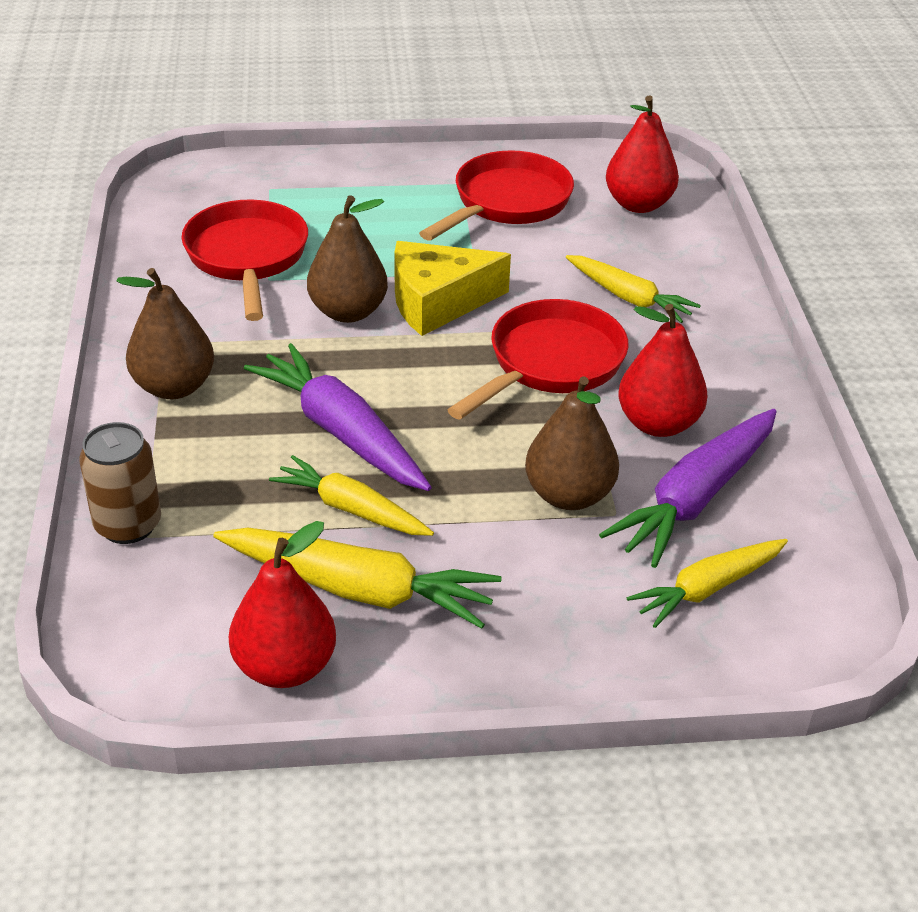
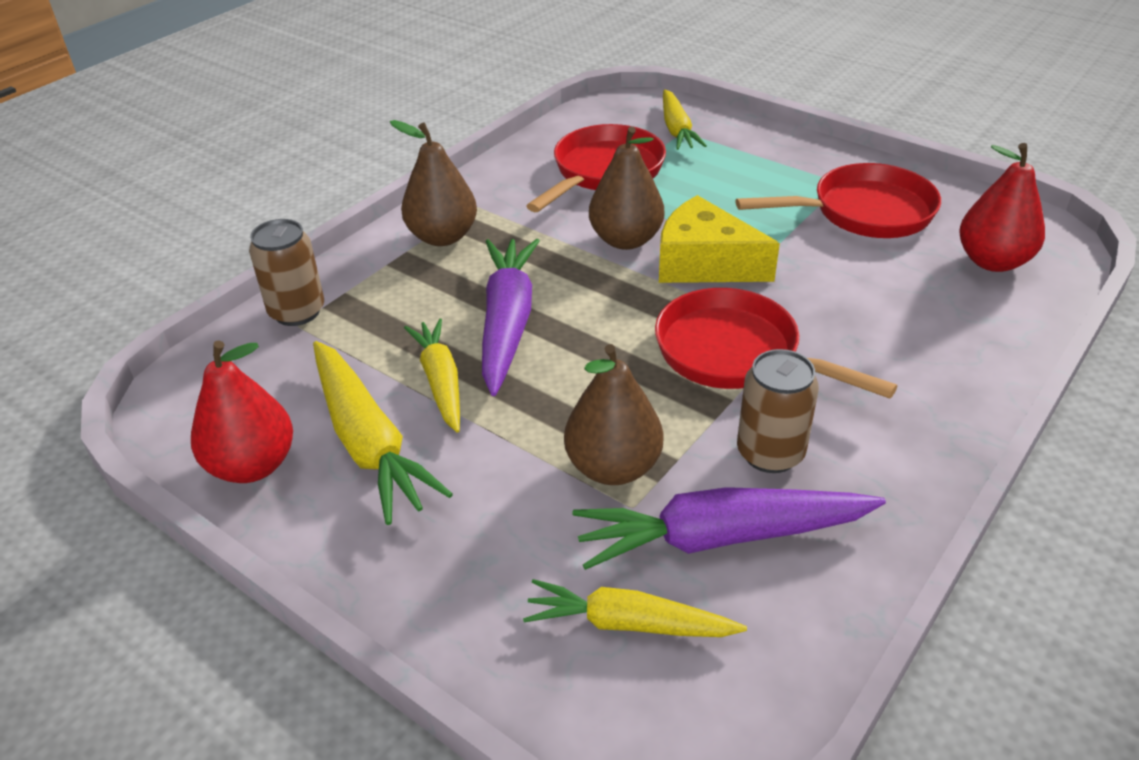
camera: 45 degrees right, 0 degrees up
(550, 363) = (736, 354): red pan -> red pan turned 135 degrees counterclockwise
(629, 298) = (880, 334): yellow carrot -> yellow carrot (677, 129)
(658, 423) = (770, 453): red pear -> brown can

